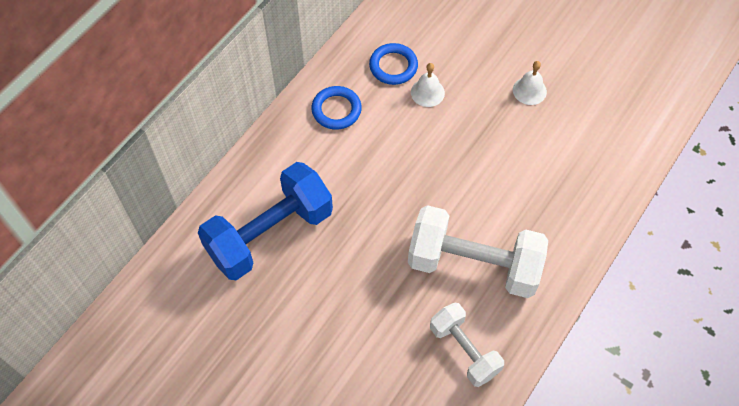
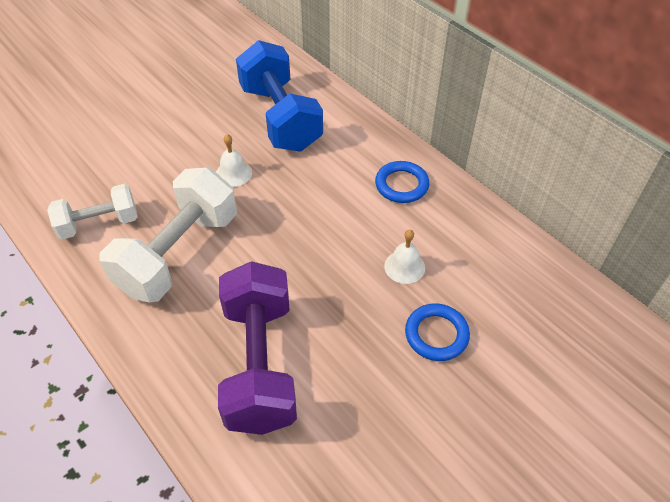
camera: 105 degrees right, 10 degrees down
(393, 66) = (449, 244): blue ring -> blue ring (436, 334)
(529, 90) = (380, 375): white bell -> white bell (233, 173)
(552, 168) = (259, 364): none -> purple dumbbell

